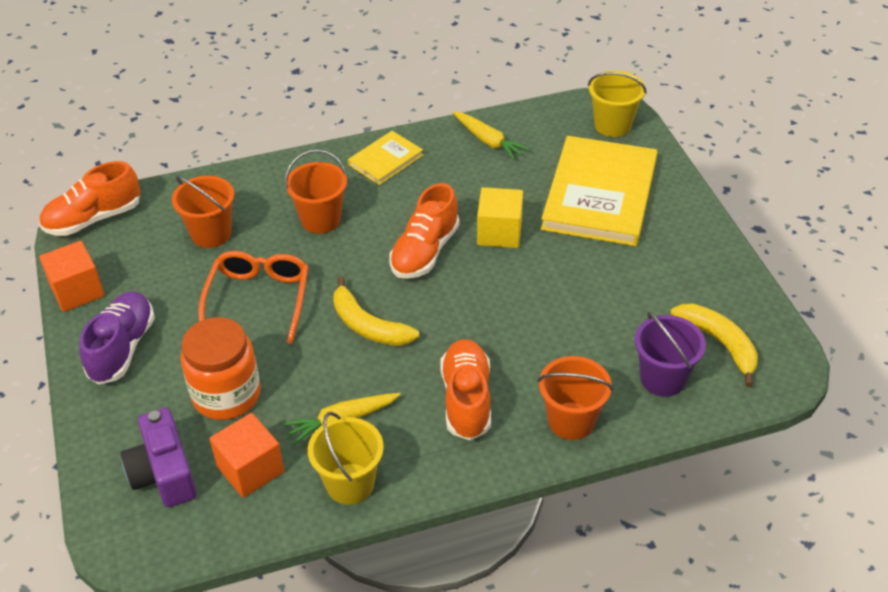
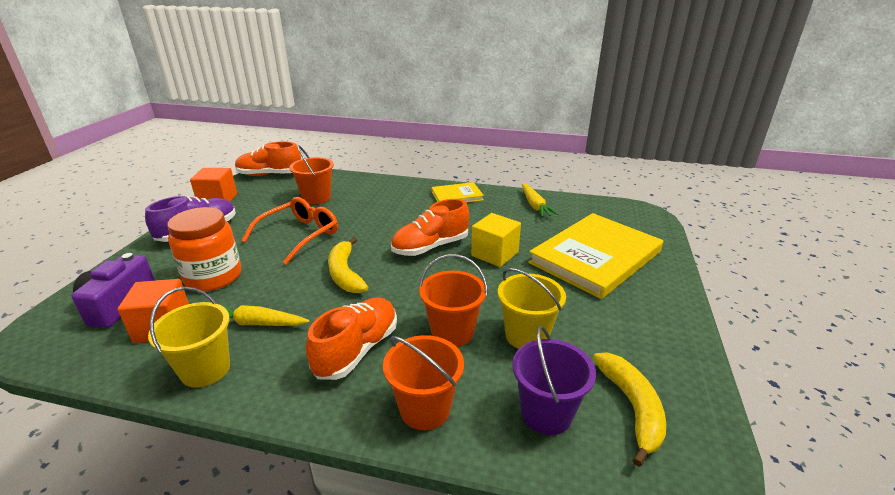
camera: 30 degrees right, 15 degrees down
(320, 219) = (384, 211): orange bucket -> orange bucket (452, 332)
(612, 125) = (639, 222): yellow bucket -> yellow bucket (526, 336)

